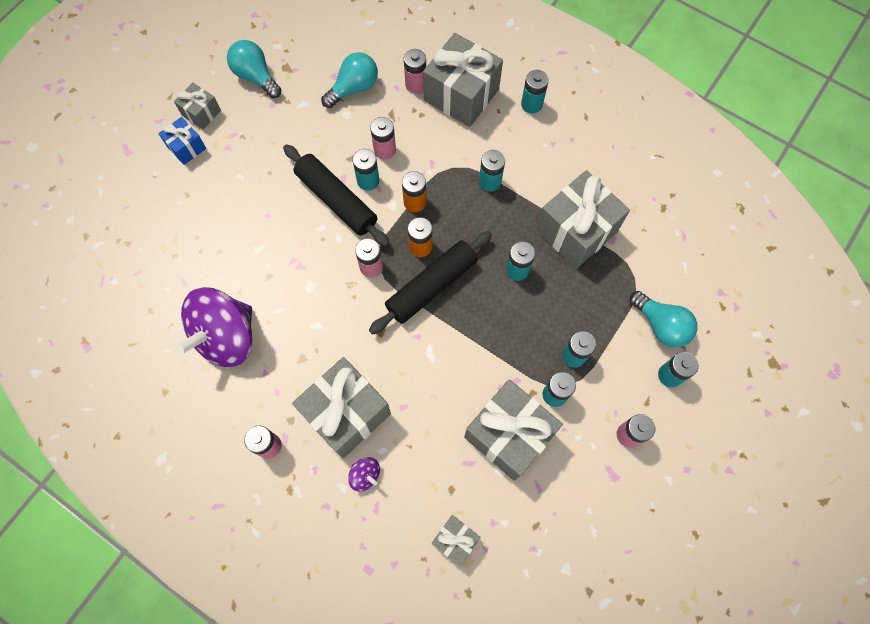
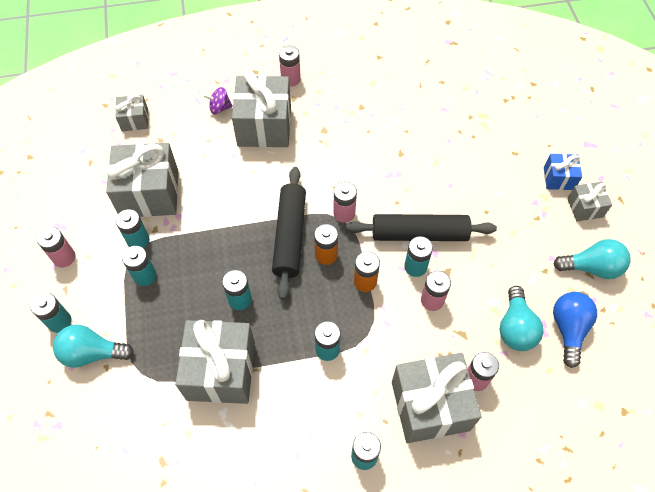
camera: 135 degrees right, 10 degrees down
(226, 337) = (381, 105): purple spinning top -> none
(323, 59) = (568, 329): none -> blue light bulb

